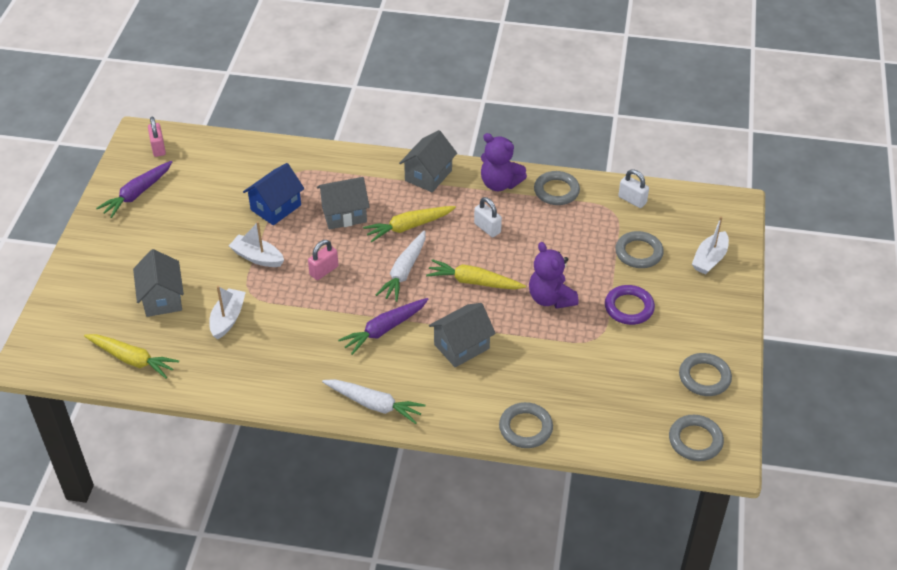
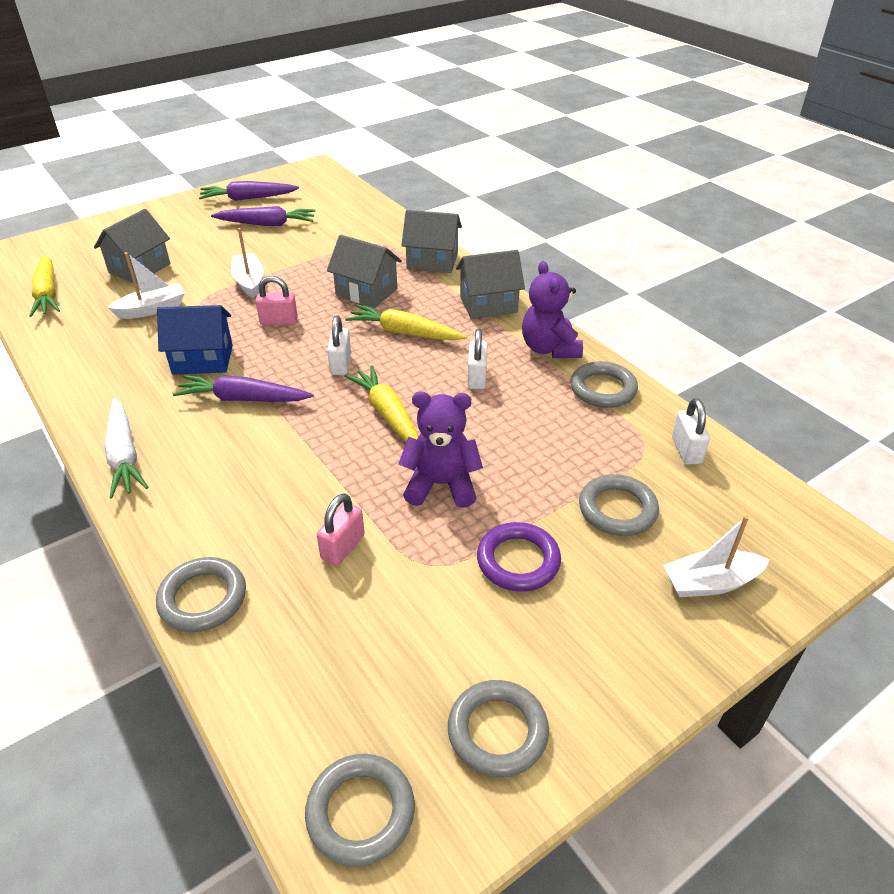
camera: 45 degrees right, 5 degrees down
(158, 148) = (311, 180): pink padlock -> pink padlock (343, 547)
(191, 206) = (267, 224): none -> purple carrot
(276, 207) = (323, 257): blue house -> blue house (203, 360)
(404, 271) = (340, 364): white carrot -> white padlock
(461, 346) = (281, 464): grey house -> grey house (432, 261)
(550, 298) = (441, 484): purple teddy bear -> purple teddy bear turned 75 degrees clockwise

